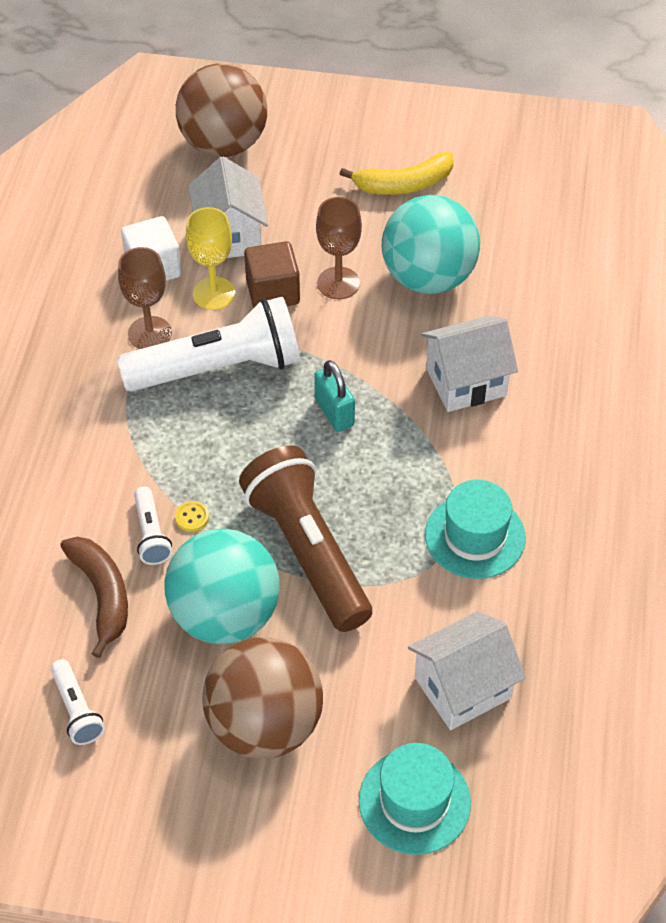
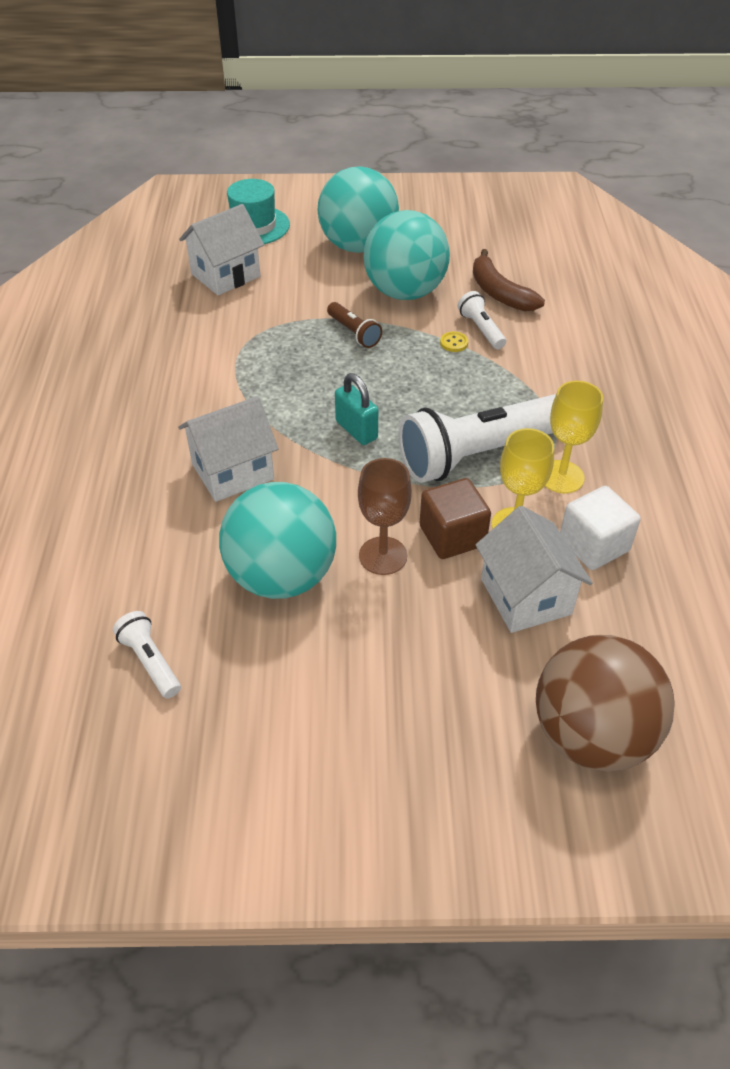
camera: 170 degrees right, 5 degrees down
(77, 709) = (485, 240): white flashlight -> white flashlight (150, 662)
(149, 333) = (561, 477): brown goblet -> yellow goblet
(265, 724) = (358, 246): brown ball -> turquoise ball
(308, 552) = (354, 332): brown flashlight -> brown flashlight, size x0.45
(403, 184) = (329, 704): yellow banana -> none
(475, 536) = (219, 357): turquoise hat -> none

